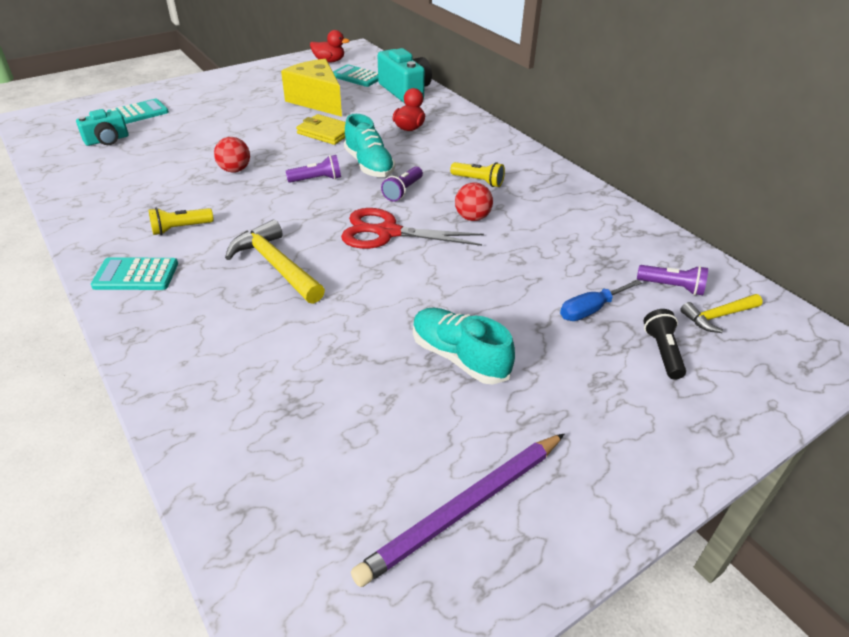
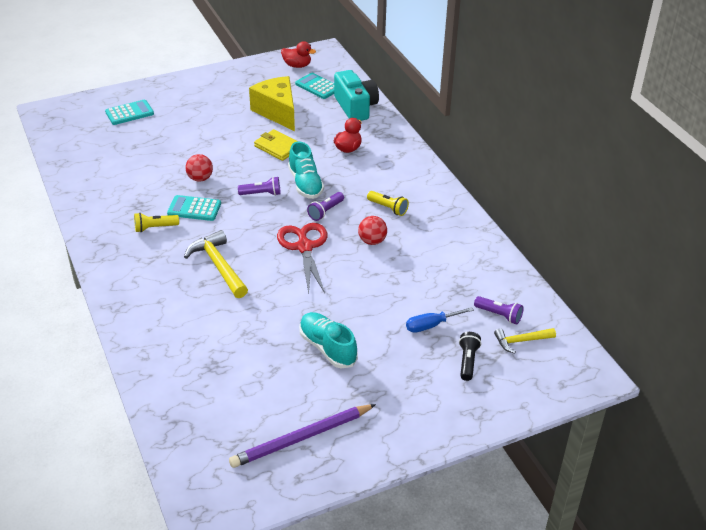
camera: 10 degrees right, 0 degrees up
(107, 140) = (104, 139): turquoise camera -> none
(136, 275) = (122, 262): turquoise calculator -> turquoise calculator (194, 209)
(388, 232) = (304, 247): red scissors -> red scissors turned 60 degrees clockwise

